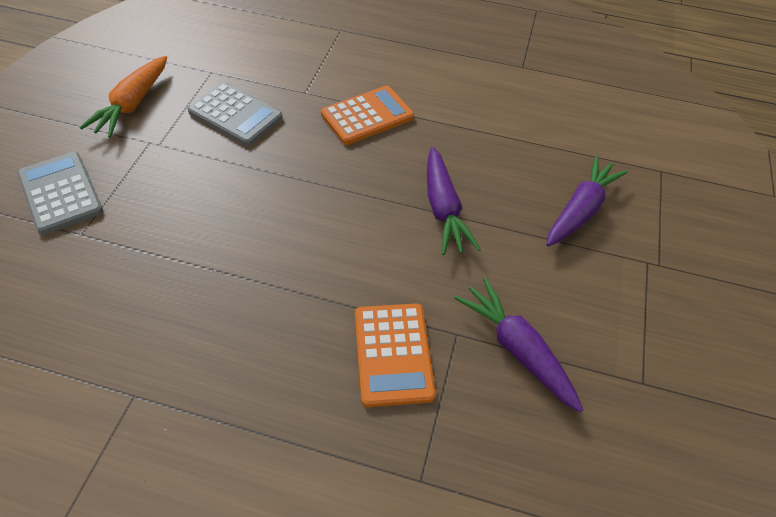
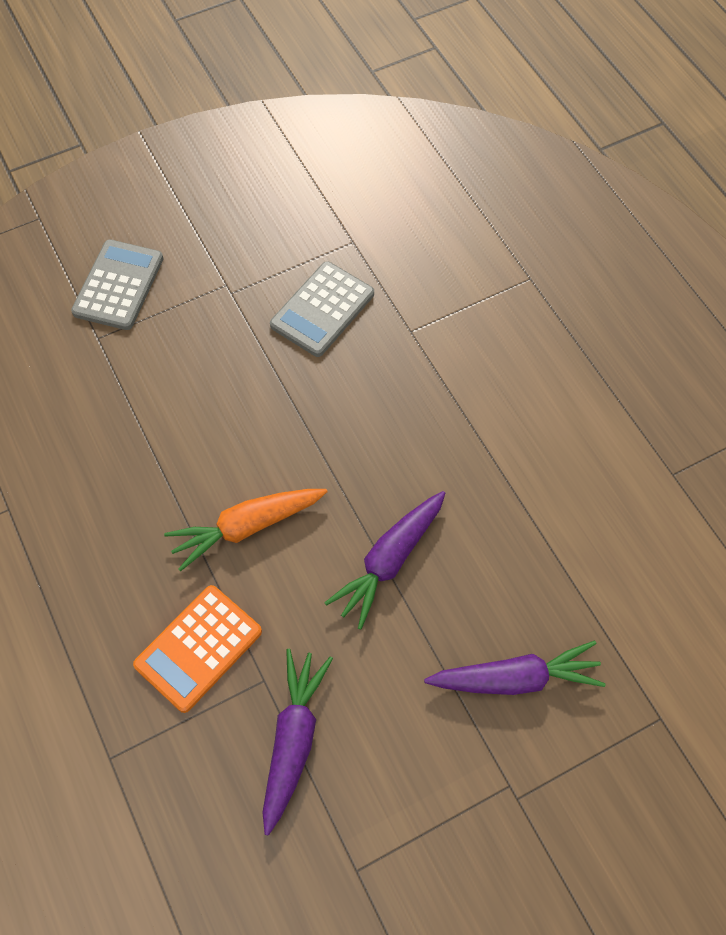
camera: 50 degrees right, 10 degrees up
(132, 104) = (252, 231): orange carrot -> orange carrot (247, 527)
(235, 115) = (322, 309): grey calculator -> grey calculator turned 45 degrees clockwise
(367, 116) = (436, 405): orange calculator -> none

